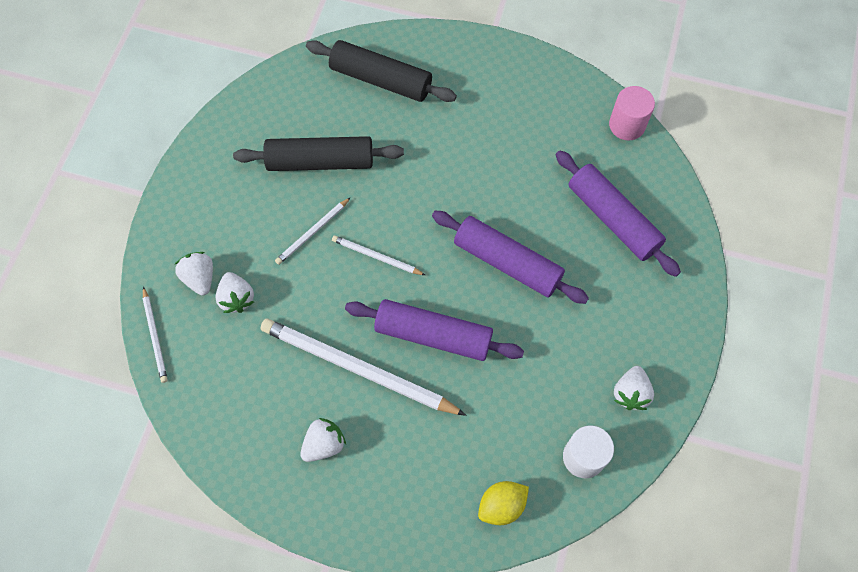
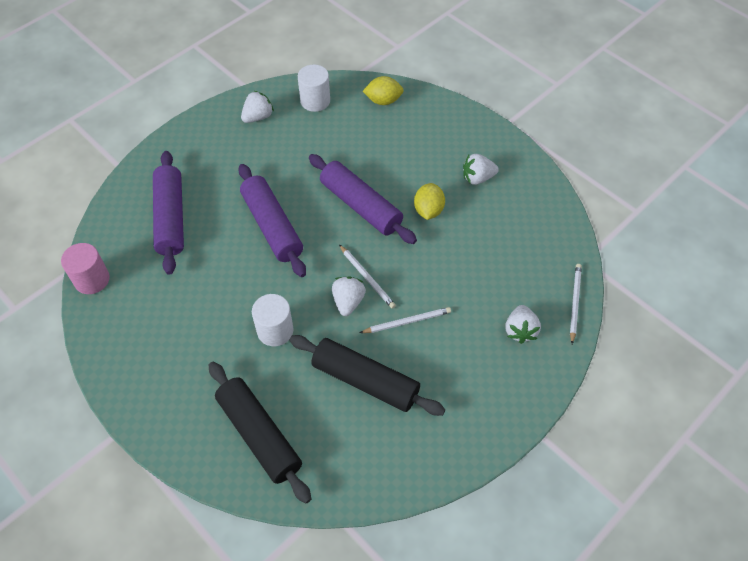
camera: 150 degrees left, 10 degrees down
(237, 298) = (496, 300): white strawberry -> white strawberry (348, 302)
(357, 368) = (428, 210): white pencil -> yellow lemon
(428, 164) = (275, 330): none -> white cylinder

